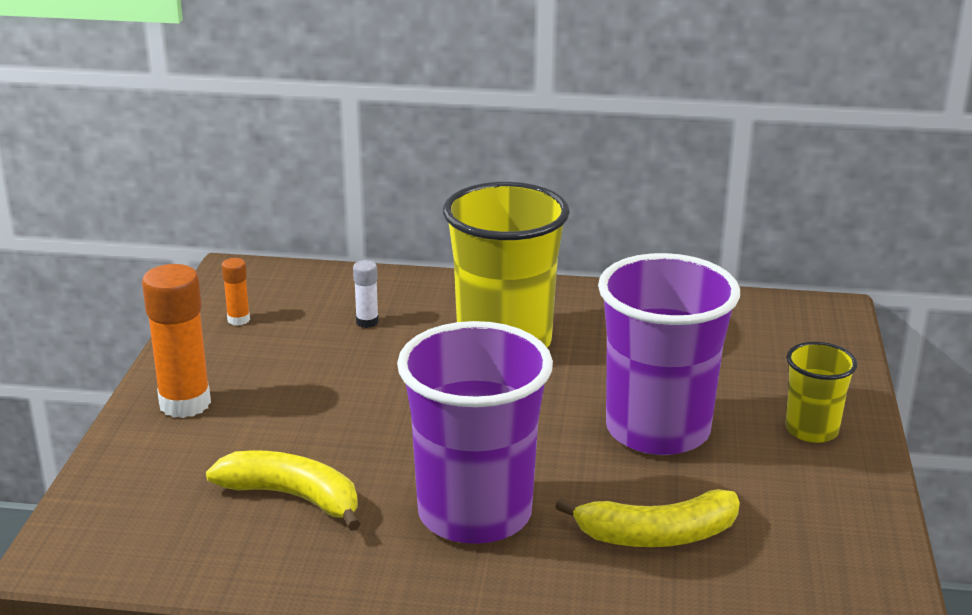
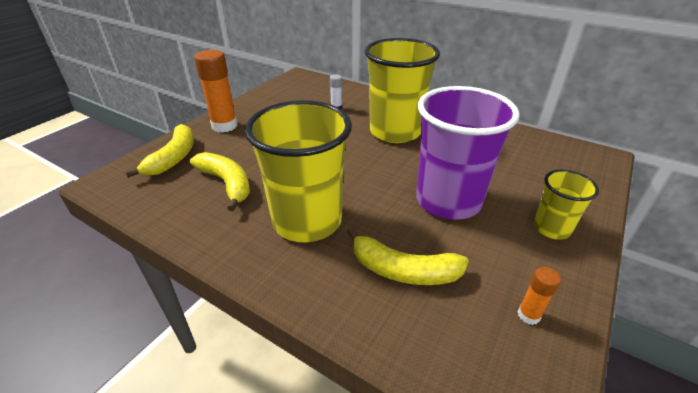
camera: 25 degrees right, 10 degrees up
(148, 482) = (174, 158): none -> yellow banana
(238, 319) = (281, 95): orange glue stick -> orange glue stick (528, 315)
(475, 513) = (307, 221): purple cup -> yellow cup

